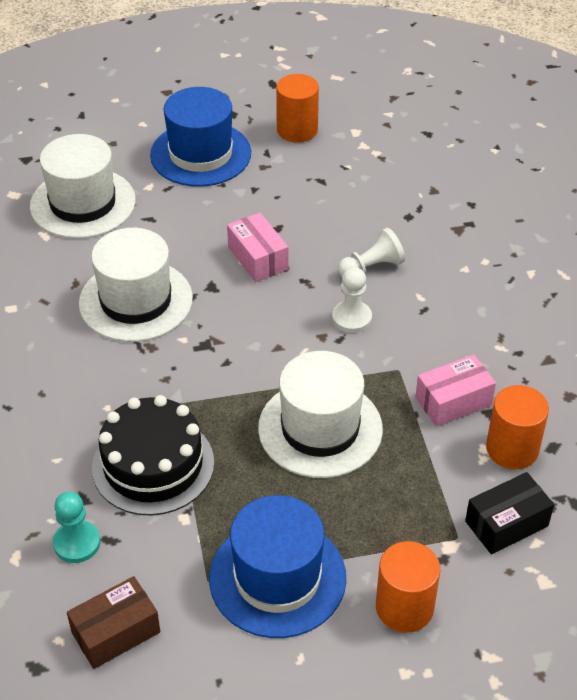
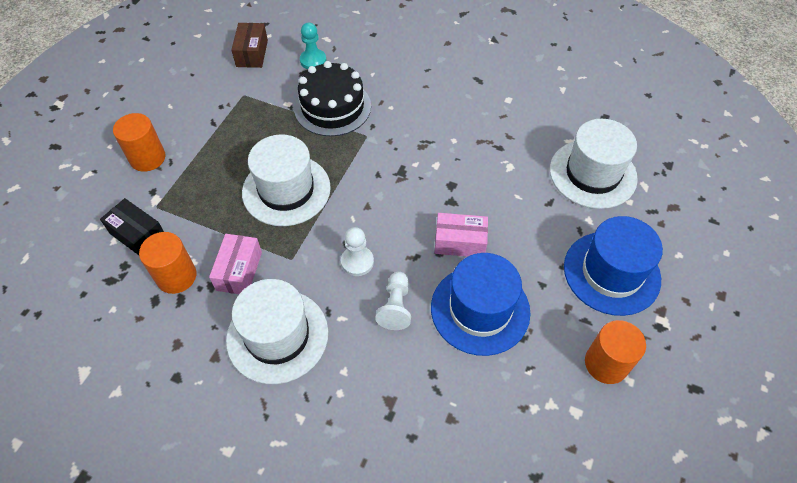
camera: 125 degrees right, 10 degrees up
(136, 301) = (468, 157): white hat -> white hat (277, 336)
(277, 578) = (217, 120): blue hat -> blue hat (480, 309)
(506, 523) = (138, 235): black box -> black box turned 60 degrees counterclockwise

